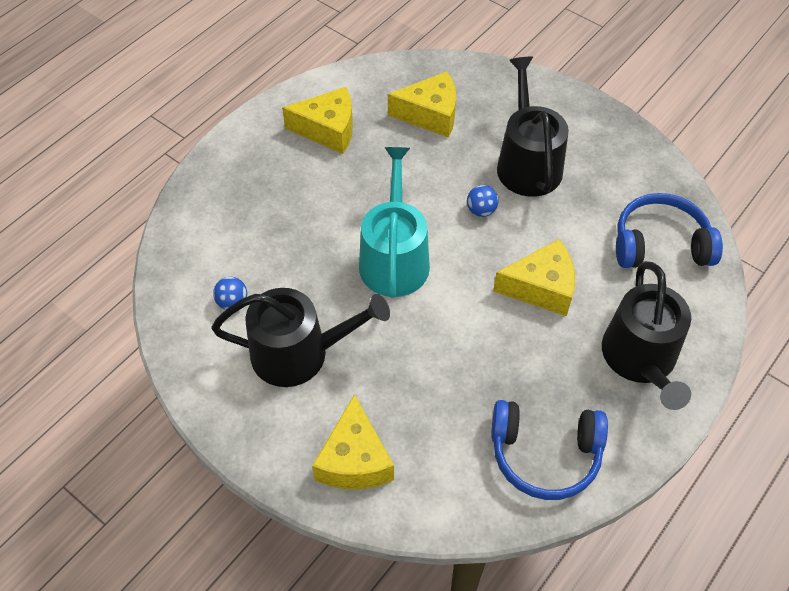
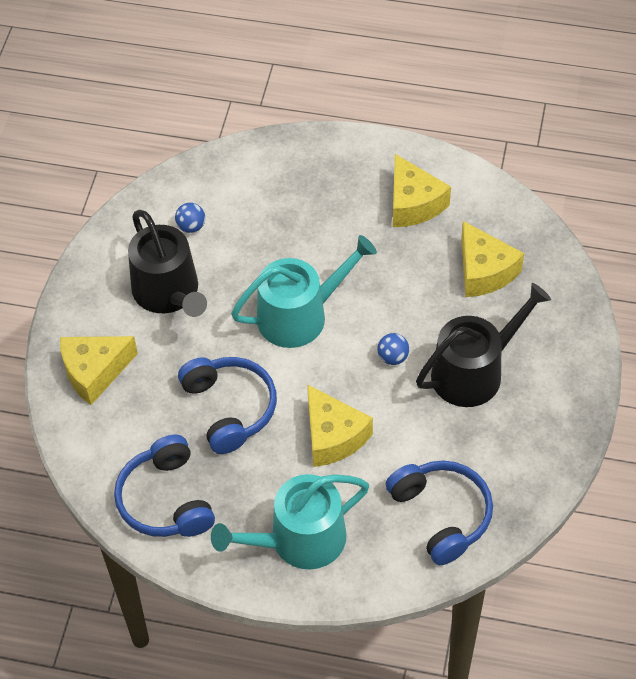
camera: 65 degrees right, 0 degrees up
(466, 356) = (230, 408): none -> blue headphones
(641, 359) = (299, 540): black watering can -> turquoise watering can

